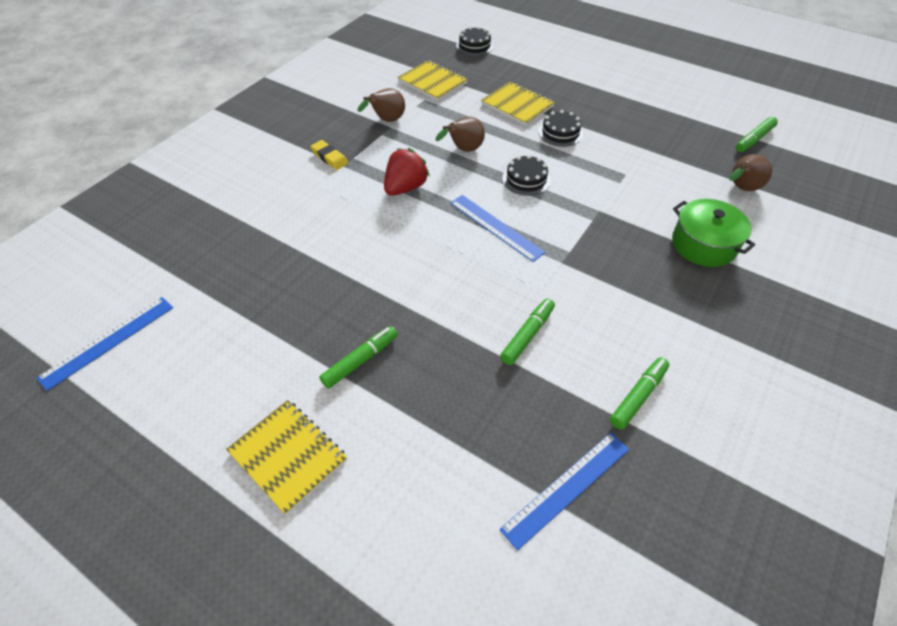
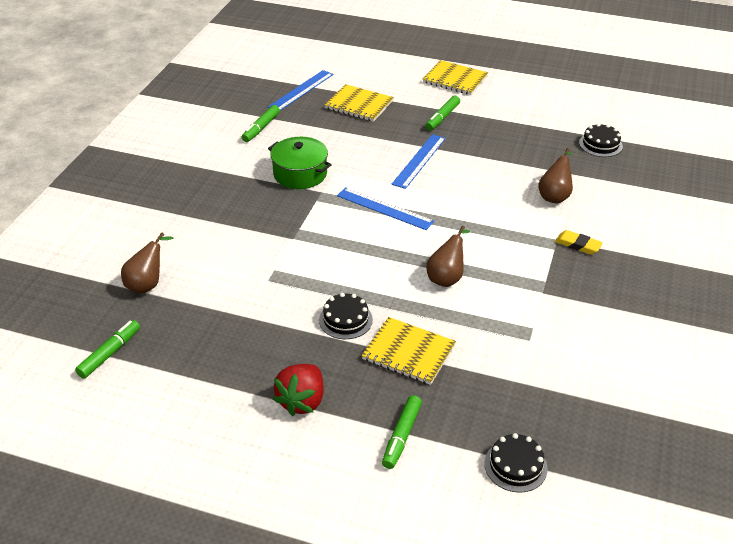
camera: 165 degrees right, 10 degrees down
(108, 341) = (607, 102): blue ruler -> blue ruler (419, 161)
(387, 121) = (552, 299): brown pear -> brown pear (555, 196)
(405, 188) = (482, 228): red strawberry -> red strawberry (302, 401)
(432, 82) = (535, 372): yellow notebook -> yellow notebook (359, 105)
(526, 179) = (370, 256): black cake -> black cake (600, 144)
(527, 335) = (338, 145): green marker -> green marker (401, 436)
(704, 244) = (199, 224): green pot -> green pot (300, 174)

